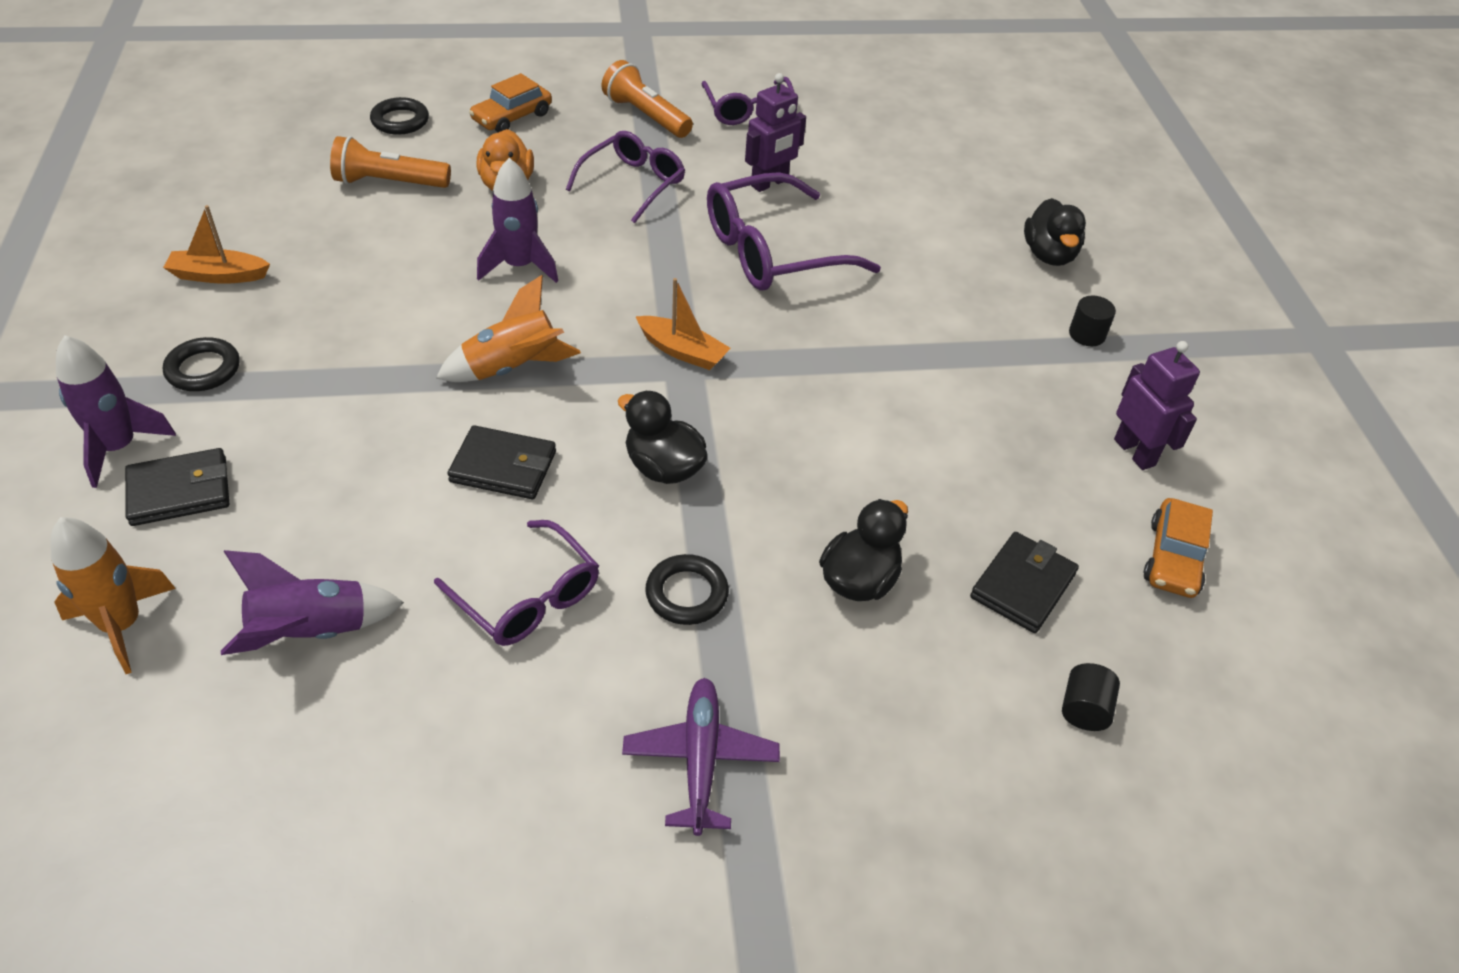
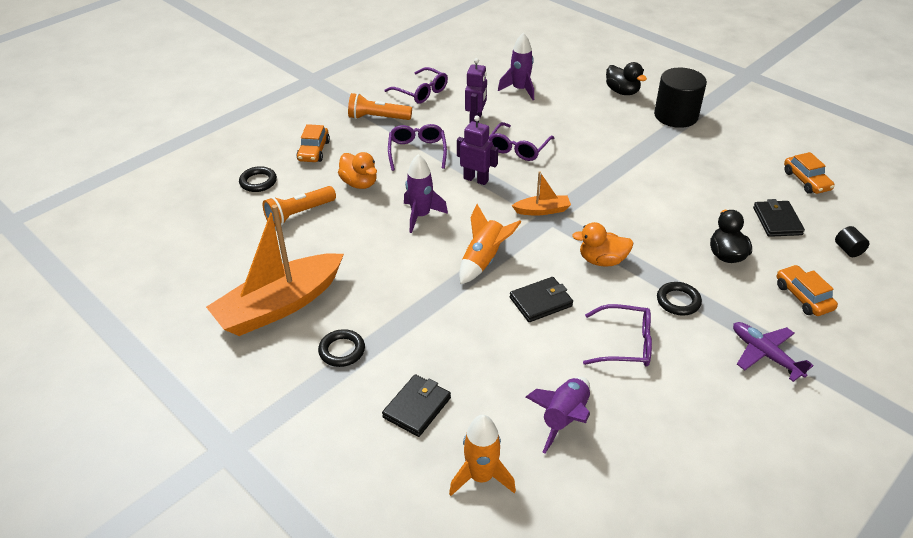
camera: 35 degrees left, 5 degrees down
(119, 448) = (356, 410): purple rocket -> purple rocket (520, 90)
(218, 275) = (279, 305): orange boat -> orange boat, size x2.19
(663, 467) = (602, 260): black duck -> orange duck
(772, 251) = (518, 148): purple glasses -> purple glasses, size x0.66
(891, 724) = (803, 297): none -> orange car
(1087, 334) = (676, 116): black cylinder -> black cylinder, size x2.33
(1134, 452) = (747, 151): purple robot -> purple robot (476, 179)

